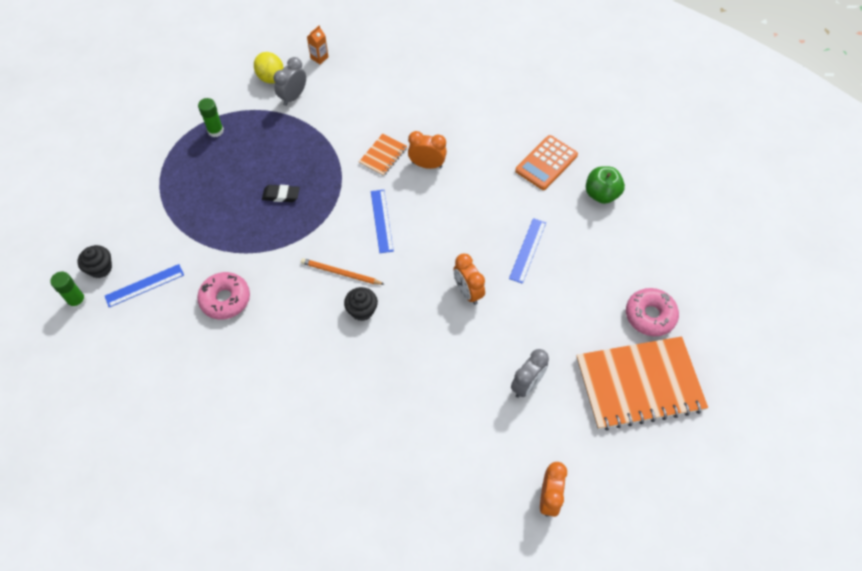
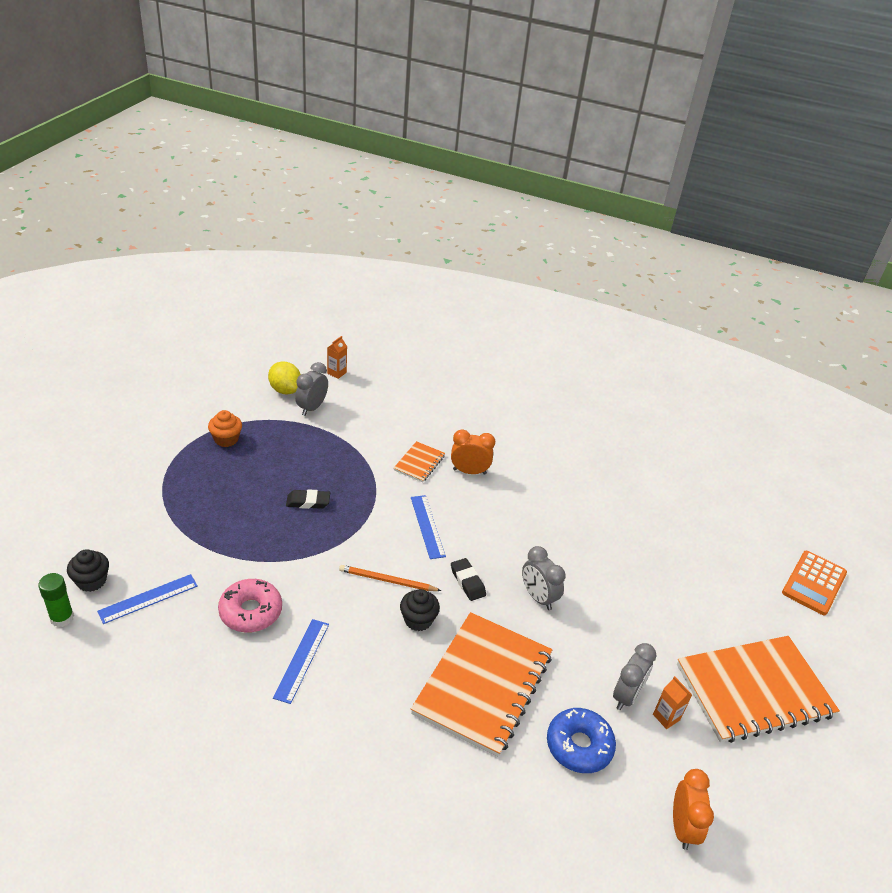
camera: 10 degrees left, 20 degrees down
(215, 131) = (226, 439): green glue stick -> orange cupcake
(408, 370) = (483, 684): none -> orange notebook
(409, 276) = (467, 582): none -> black eraser
(468, 292) = (538, 597): orange clock -> grey clock
(478, 426) = (579, 746): none -> blue donut
(527, 250) = (596, 553): blue ruler -> blue ruler (302, 660)
(546, 163) = (597, 469): orange calculator -> orange calculator (814, 583)
(556, 405) = (666, 717): none -> orange carton
(601, 194) = (663, 498): green apple -> none
(650, 315) = (746, 617): pink donut -> none

